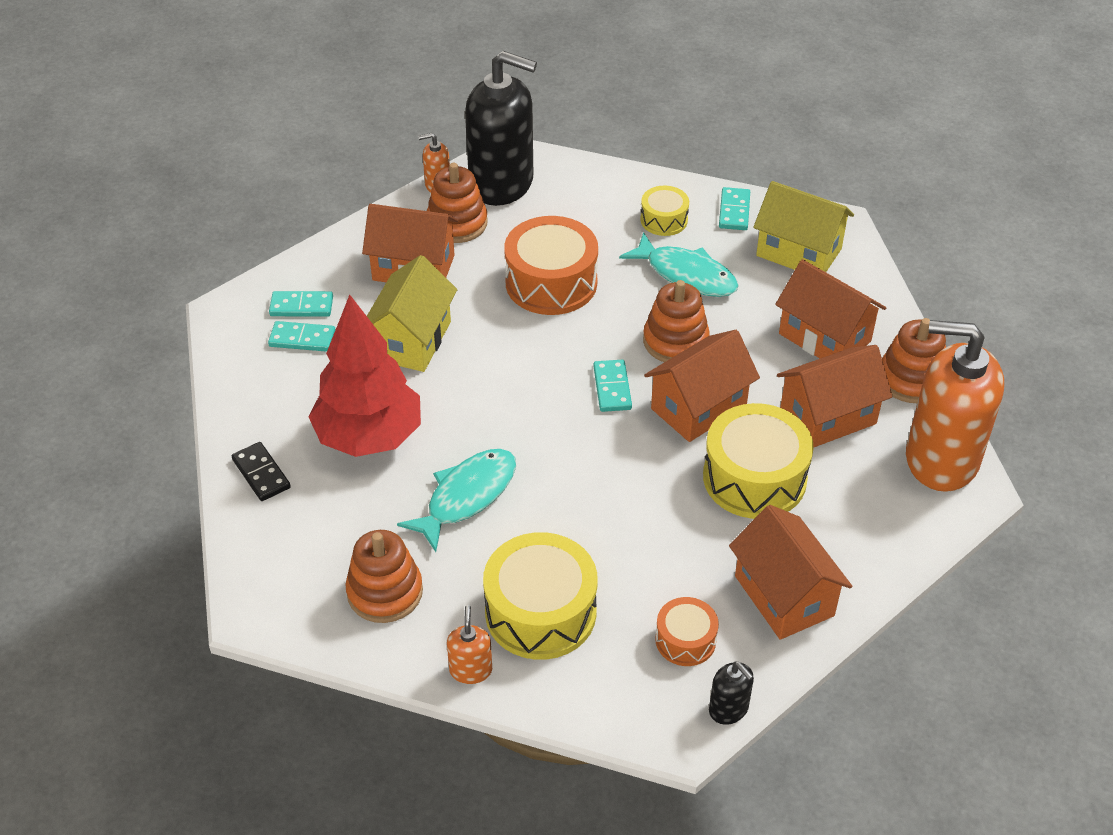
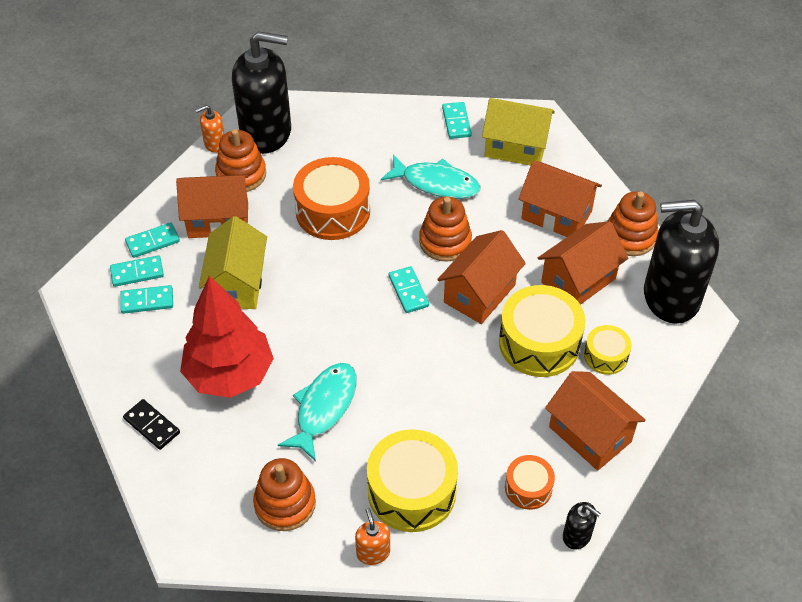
camera: 15 degrees left, 5 degrees up
(330, 277) = (152, 242): none -> turquoise domino
(664, 220) = (404, 140): yellow drum -> yellow drum (605, 356)
(941, 459) = (670, 297): orange soap dispenser -> black soap dispenser

